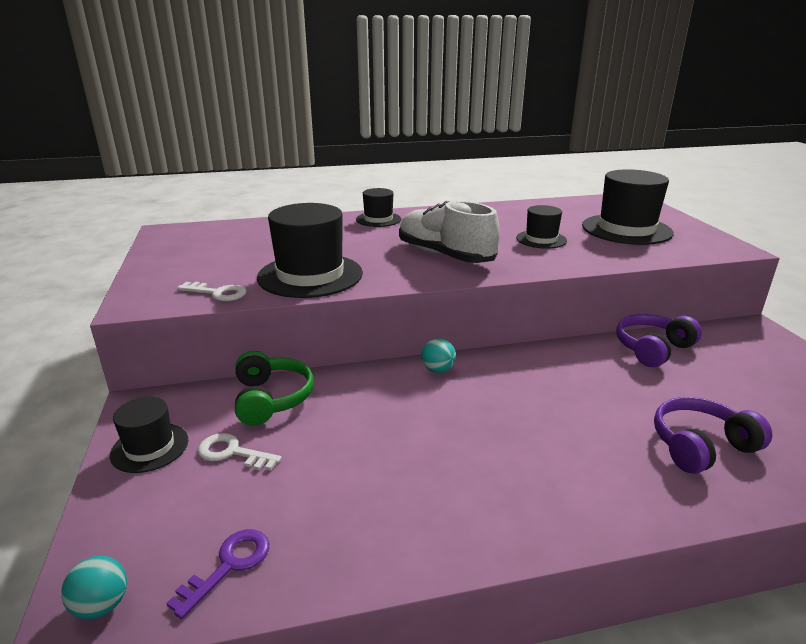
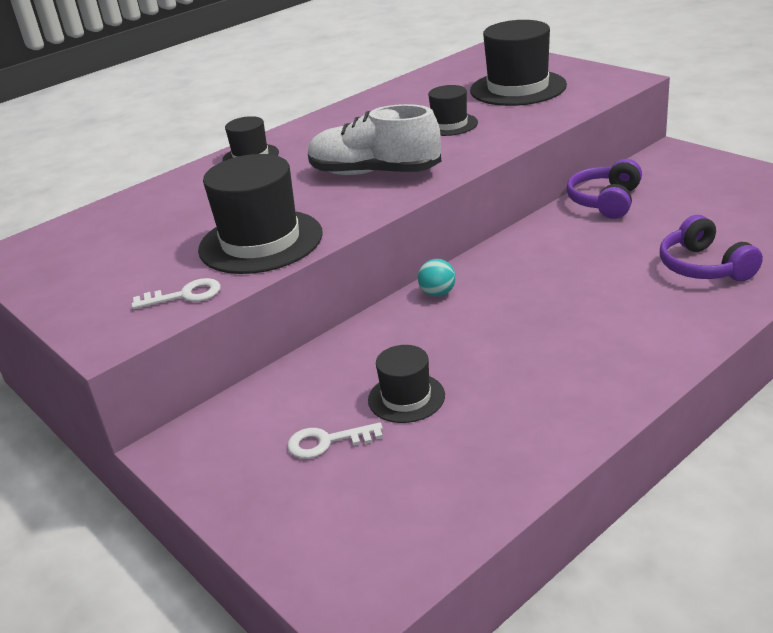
camera: 25 degrees left, 5 degrees up
(102, 605) = (361, 592): turquoise ball -> none
(150, 447) = (237, 475): black hat -> black hat (406, 398)
(229, 566) = (433, 515): purple key -> none
(271, 398) = (306, 384): green headphones -> none
(700, 446) = (704, 267): purple headphones -> purple headphones turned 60 degrees counterclockwise

